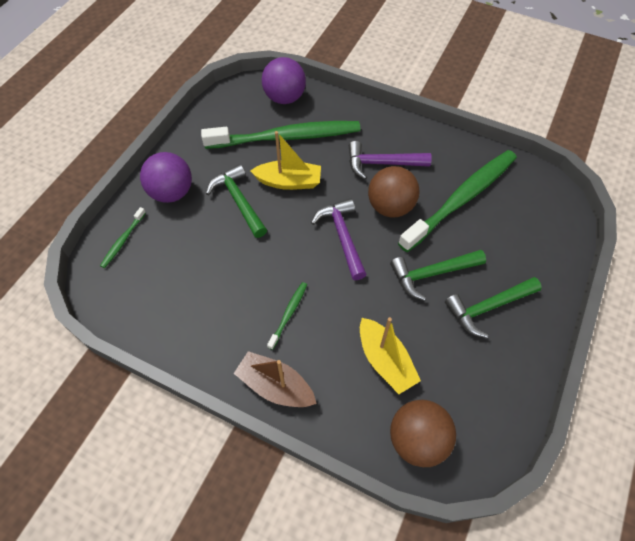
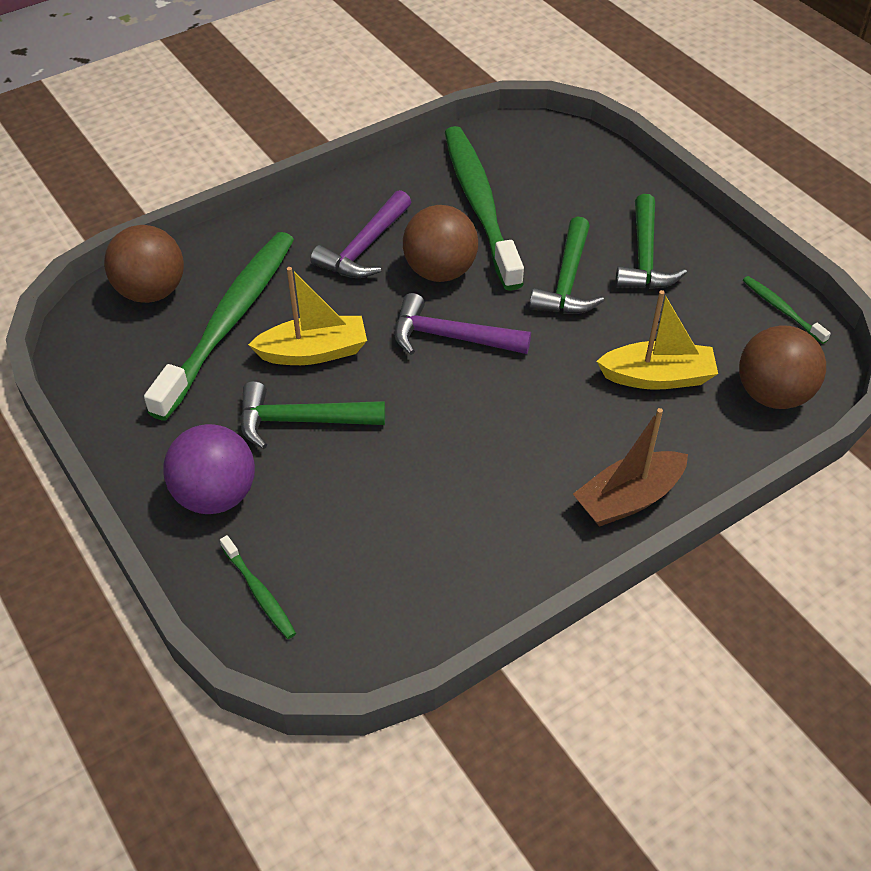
camera: 60 degrees left, 10 degrees down
(285, 98) = (151, 291): purple ball -> brown ball
(288, 314) = (531, 442): green toothbrush -> green toothbrush (781, 309)
(289, 182) = (313, 352): yellow boat -> yellow boat turned 45 degrees clockwise

